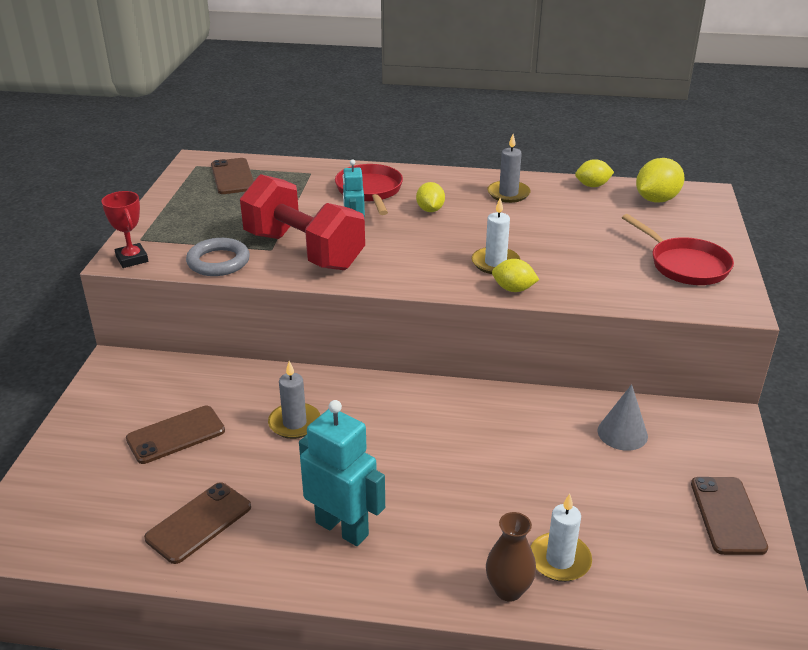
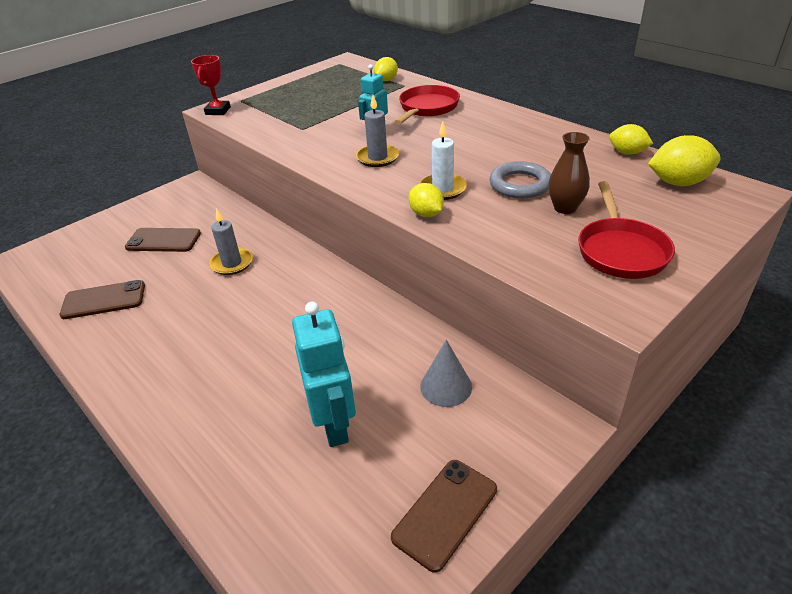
camera: 40 degrees right, 5 degrees up
(218, 262) = (260, 127): grey ring -> grey ring (520, 184)
(232, 177) = (350, 76): brown phone -> none
(304, 251) = (320, 136): red dumbbell -> none
(342, 528) = (165, 348): turquoise robot -> turquoise robot (334, 424)
(430, 210) = (452, 133): yellow lemon -> yellow lemon (386, 80)
(508, 194) = (536, 139): grey candle -> grey candle (377, 158)
(508, 590) = (198, 457): brown vase -> brown vase (565, 208)
(559, 560) = (261, 459): white candle -> none

